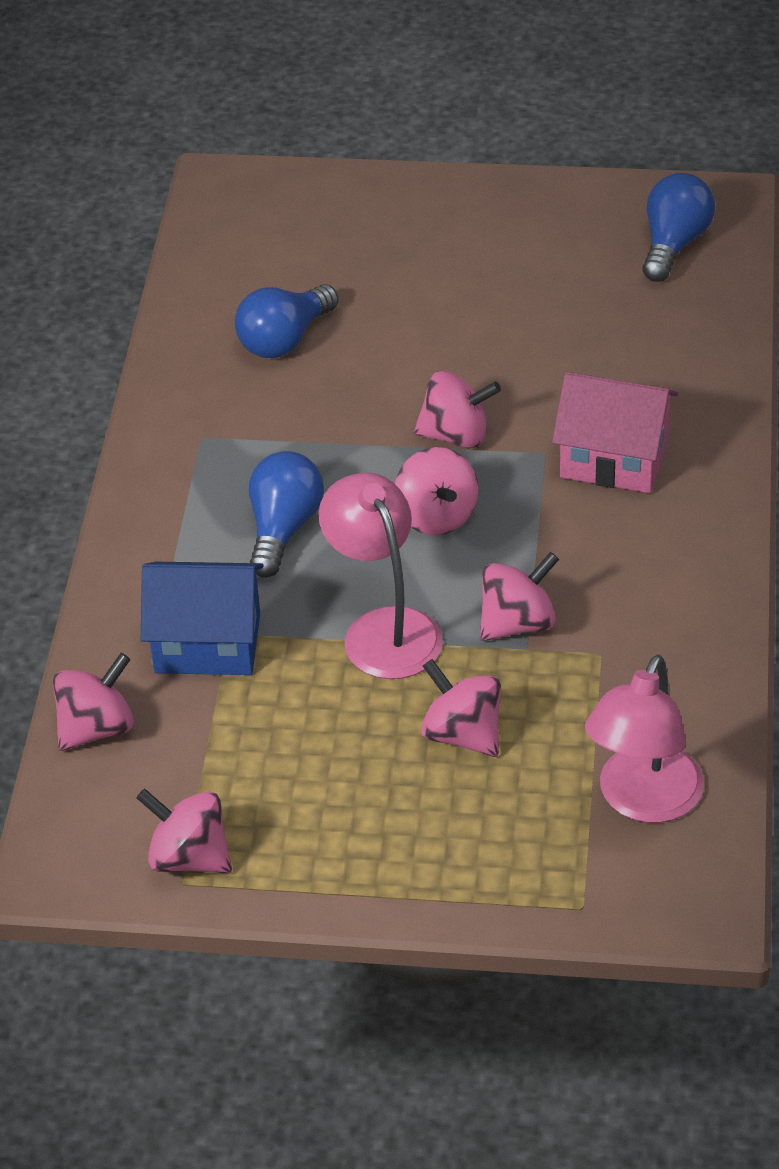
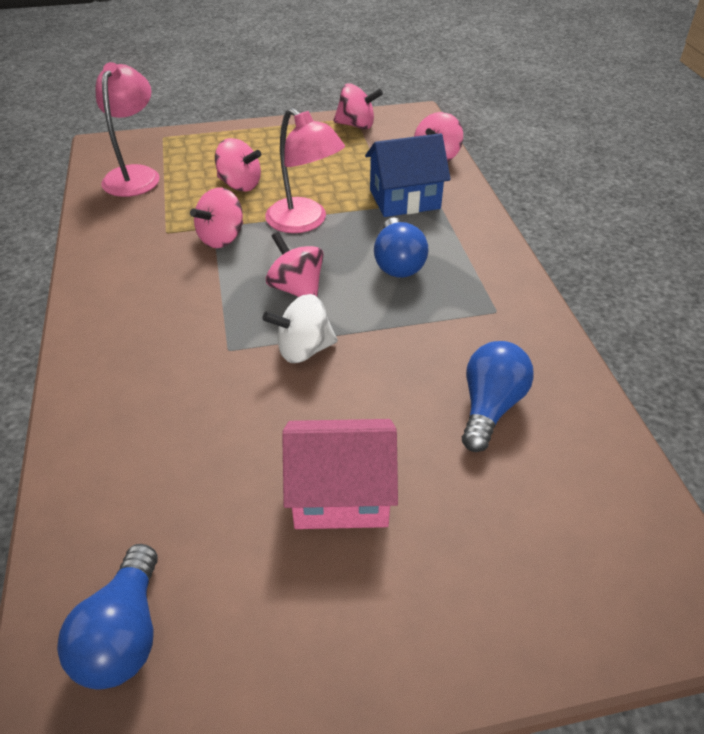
camera: 160 degrees right, 0 degrees up
(456, 435) = (303, 350): pink spinning top -> white spinning top
(614, 459) = (170, 355): pink house -> pink house (340, 493)

